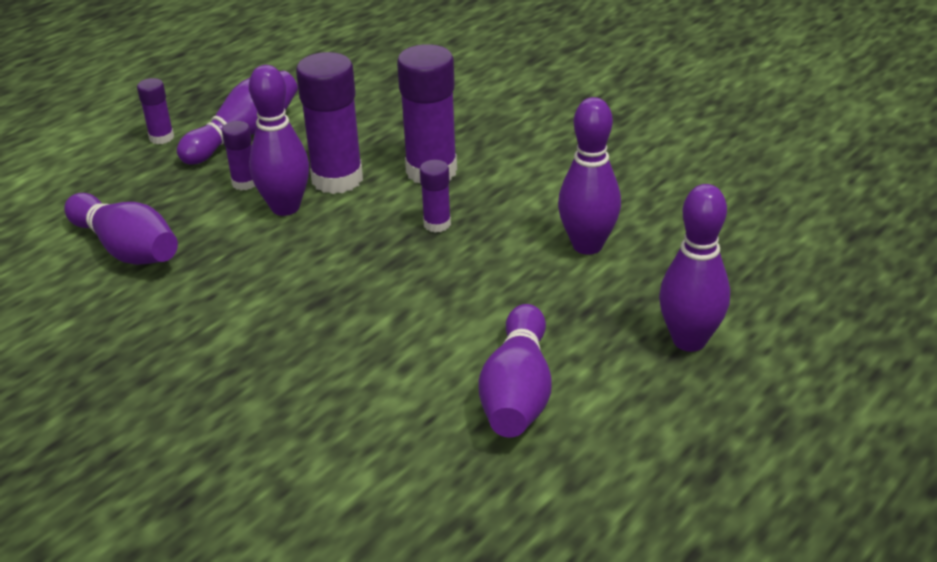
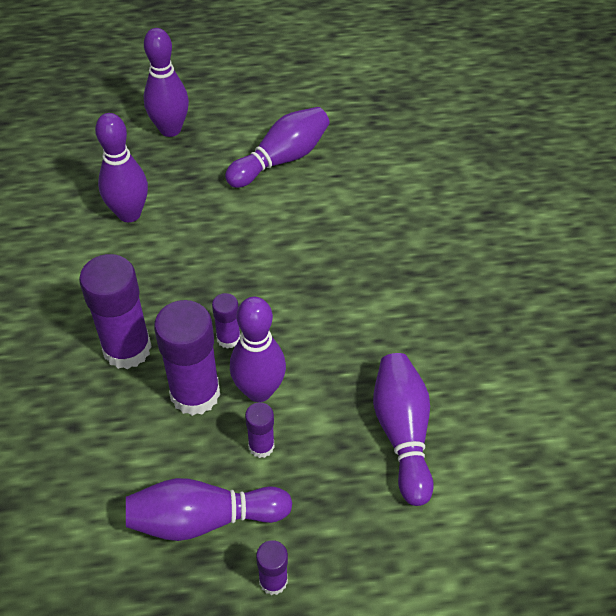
camera: 140 degrees left, 15 degrees up
(437, 224) = (185, 295): purple glue stick -> purple glue stick (228, 338)

